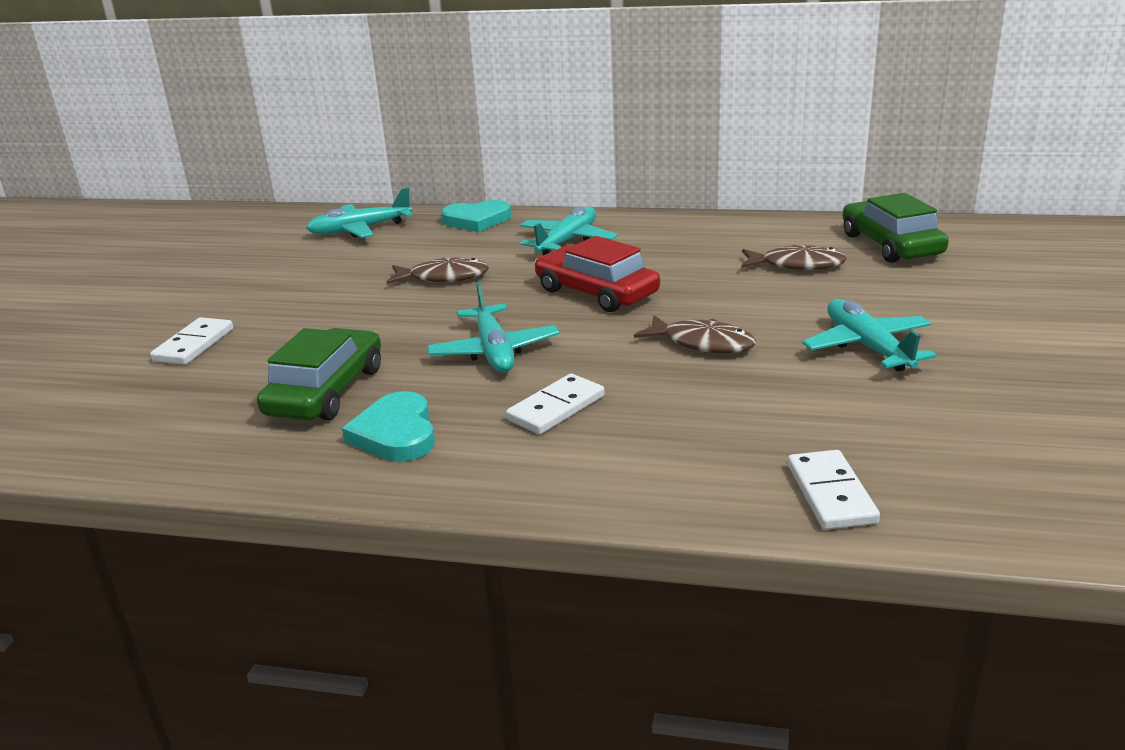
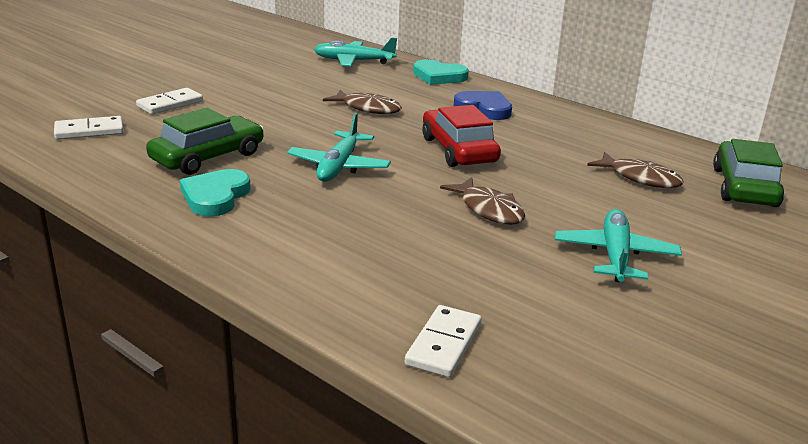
camera: 25 degrees right, 0 degrees up
(556, 408) = (331, 217): white domino -> white domino (89, 131)
(567, 241) = (484, 108): turquoise plane -> blue heart

